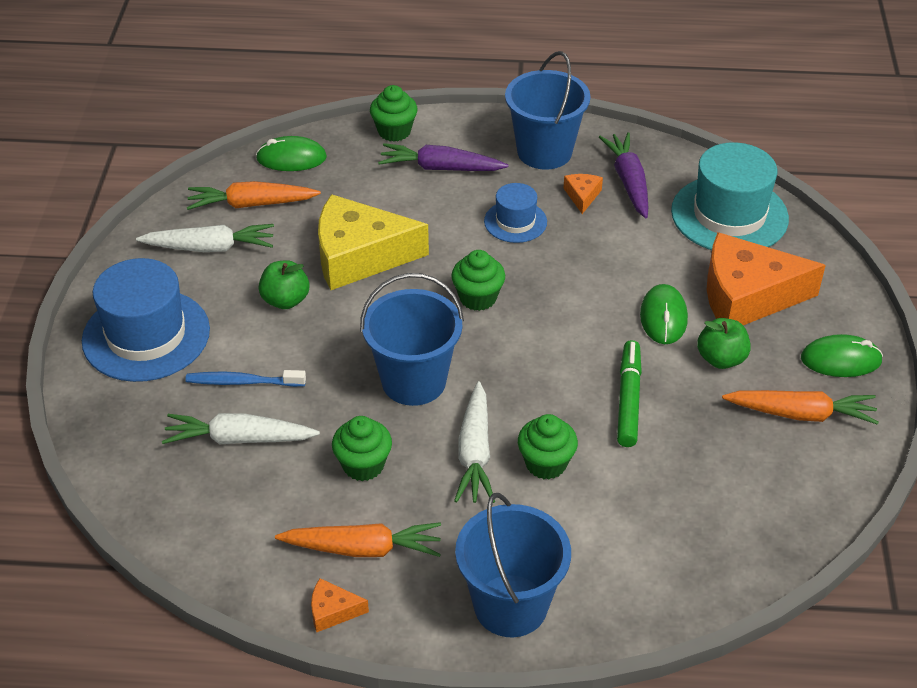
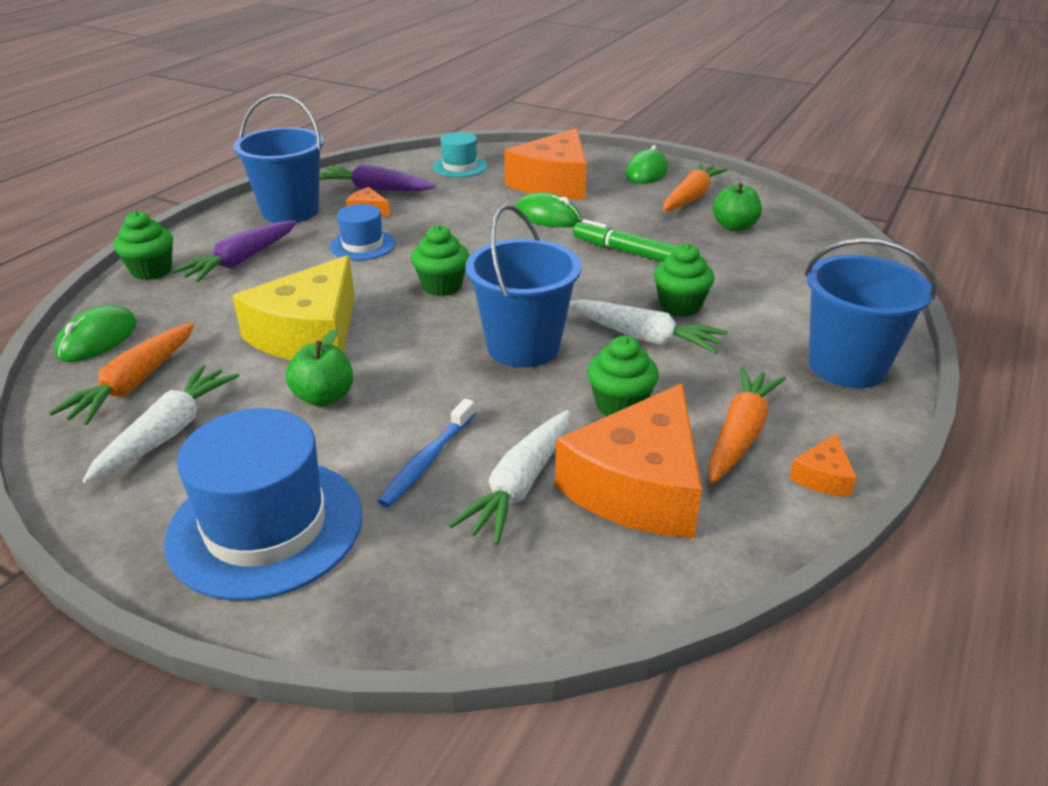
camera: 65 degrees left, 10 degrees down
(269, 503) = (639, 486): none -> orange cheese
(721, 359) = (612, 208): green apple -> green apple (734, 227)
(729, 215) = (459, 167): turquoise hat -> turquoise hat, size x0.54

